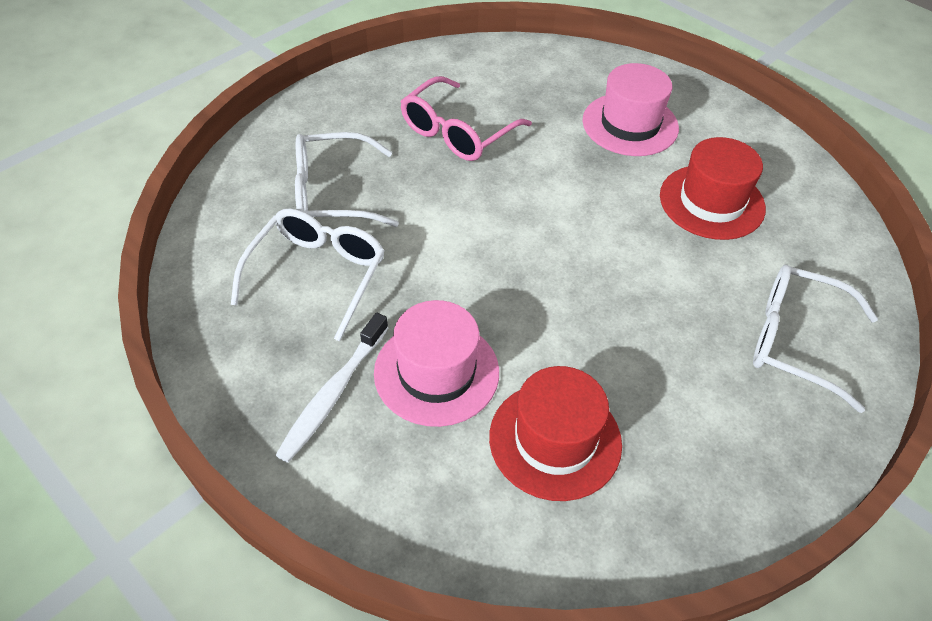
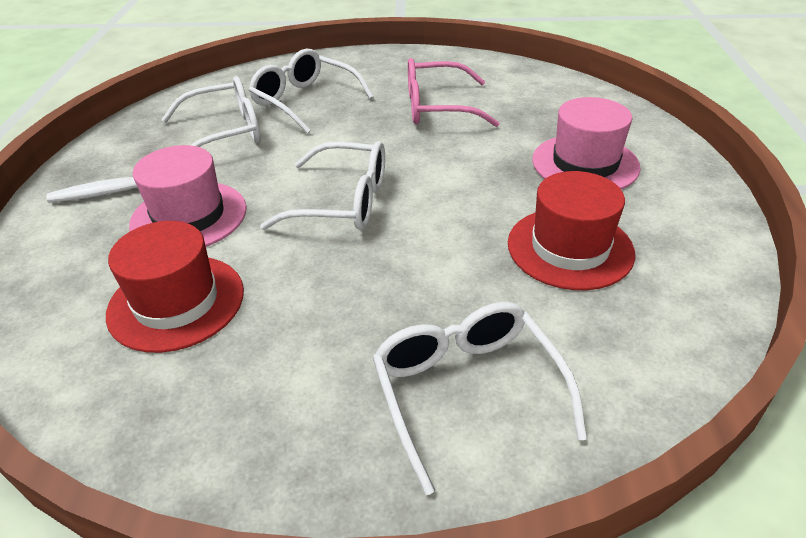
camera: 50 degrees right, 10 degrees down
(529, 270) = (343, 202): none -> white glasses

